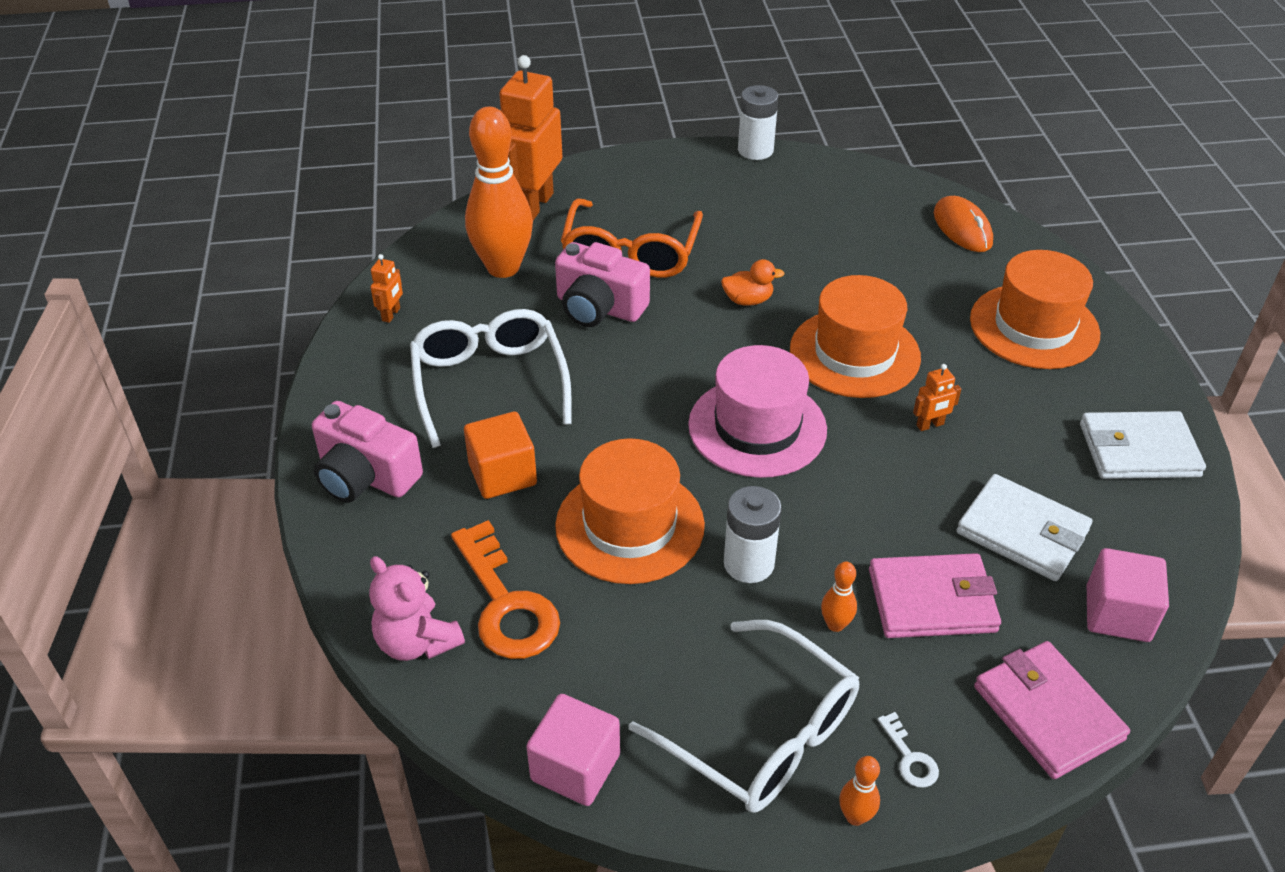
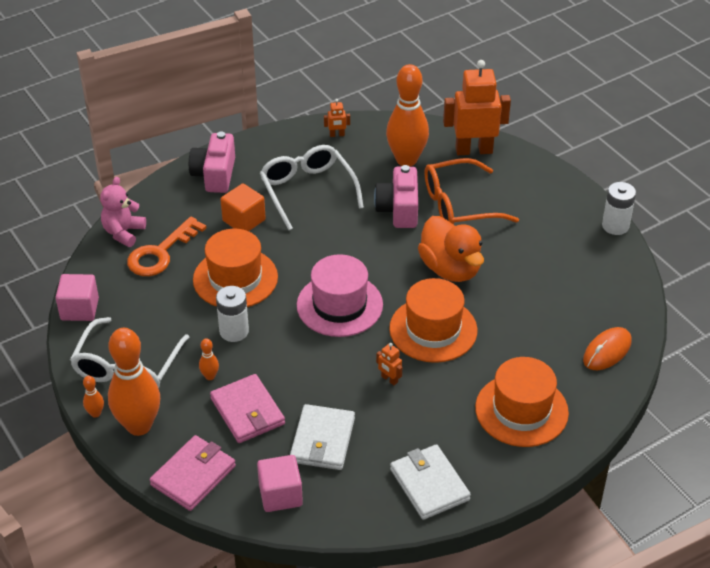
camera: 65 degrees right, 0 degrees up
(489, 383) = (307, 191): white glasses -> white glasses turned 75 degrees counterclockwise
(748, 300) = (450, 269): orange duck -> orange duck, size x2.14
(909, 757) = (139, 426): white key -> orange bowling pin

